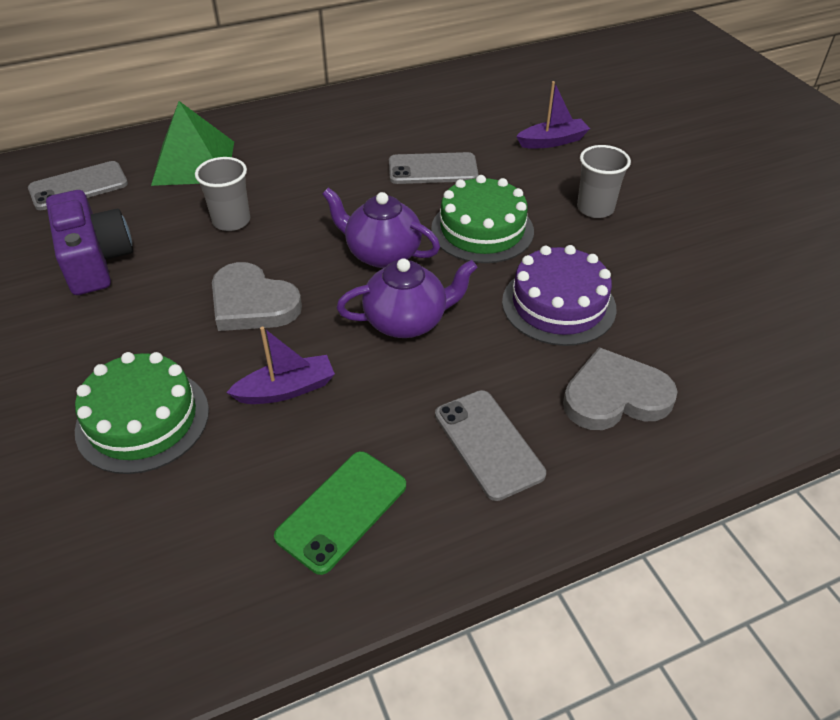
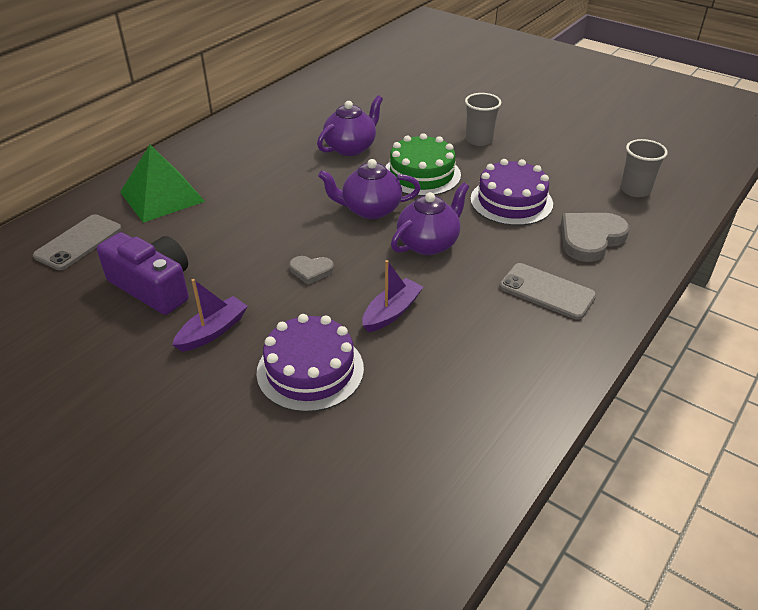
camera: 30 degrees left, 5 degrees down
(143, 420) = (310, 370): green cake -> purple cake
(231, 221) = (237, 225): grey cup -> grey cup (635, 190)
(252, 303) = (311, 271): grey heart -> grey heart, size x0.55
(342, 511) = (499, 363): green phone -> none
(433, 169) = (351, 148): grey phone -> purple teapot
(552, 141) = (413, 108): purple boat -> purple boat (213, 331)

